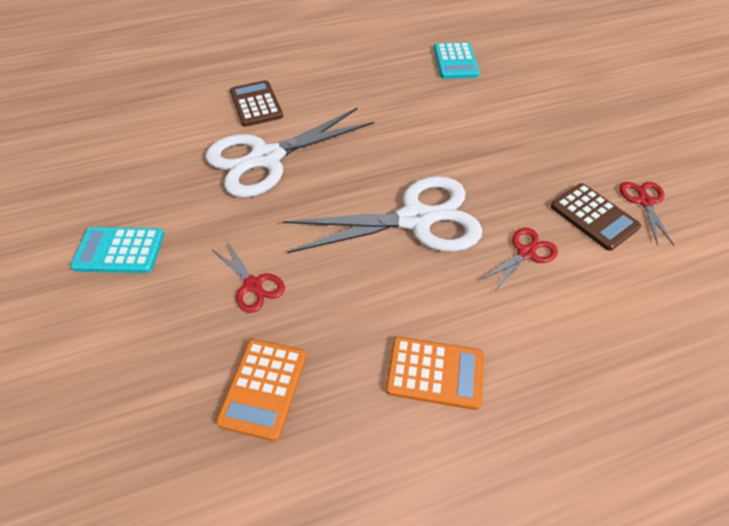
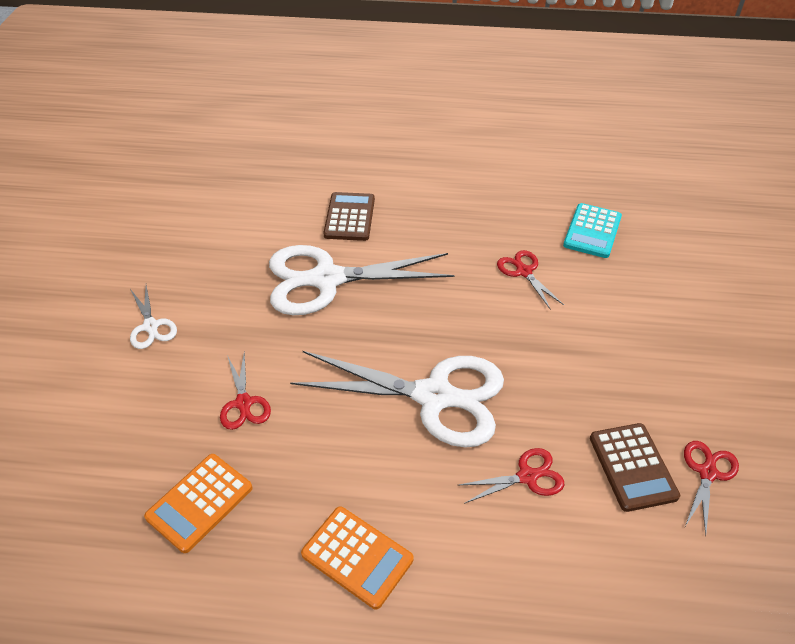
camera: 25 degrees right, 5 degrees down
(119, 250) = (151, 326): turquoise calculator -> white scissors
(424, 104) = (524, 272): none -> red scissors

